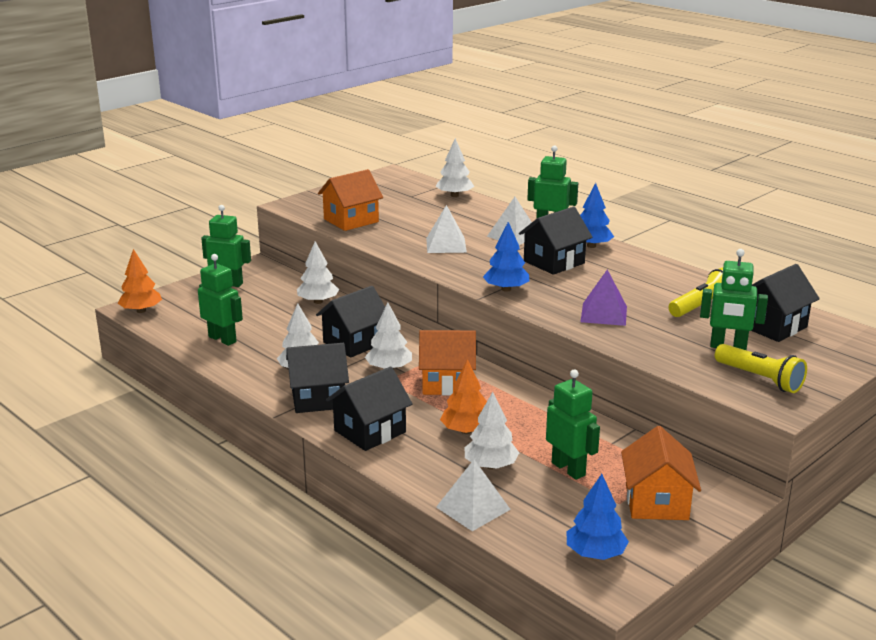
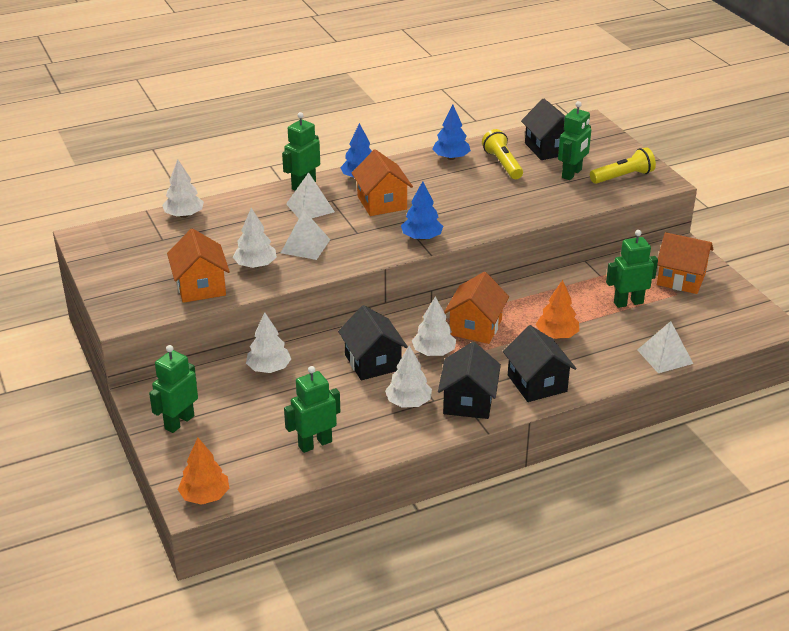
camera: 70 degrees left, 10 degrees up
(491, 466) = (611, 335): white tree -> white tree (255, 265)
(554, 262) = (382, 203): black house -> orange house
(595, 553) = (732, 319): blue tree -> blue tree (451, 158)
(604, 314) = (493, 206): purple pyramid -> none

